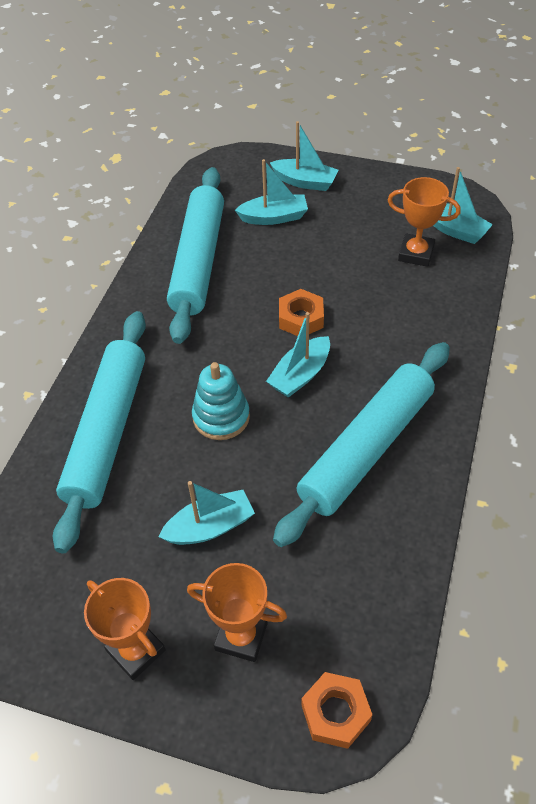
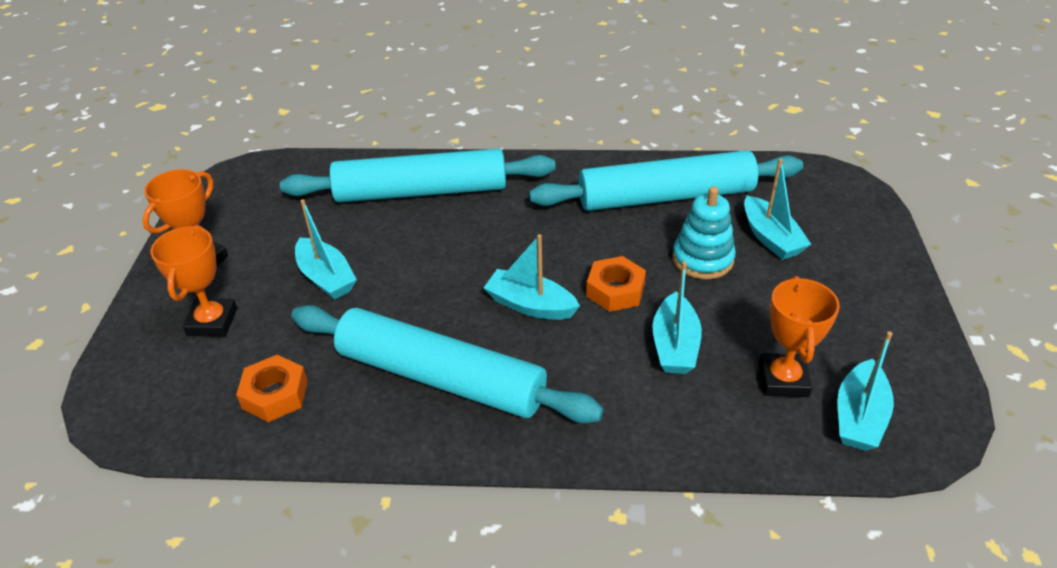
camera: 75 degrees right, 10 degrees down
(221, 417) = (456, 258): turquoise stacking toy -> turquoise stacking toy (702, 259)
(305, 182) = (854, 251): turquoise boat -> turquoise boat (674, 345)
(335, 713) = (131, 401): orange nut -> orange nut (275, 394)

